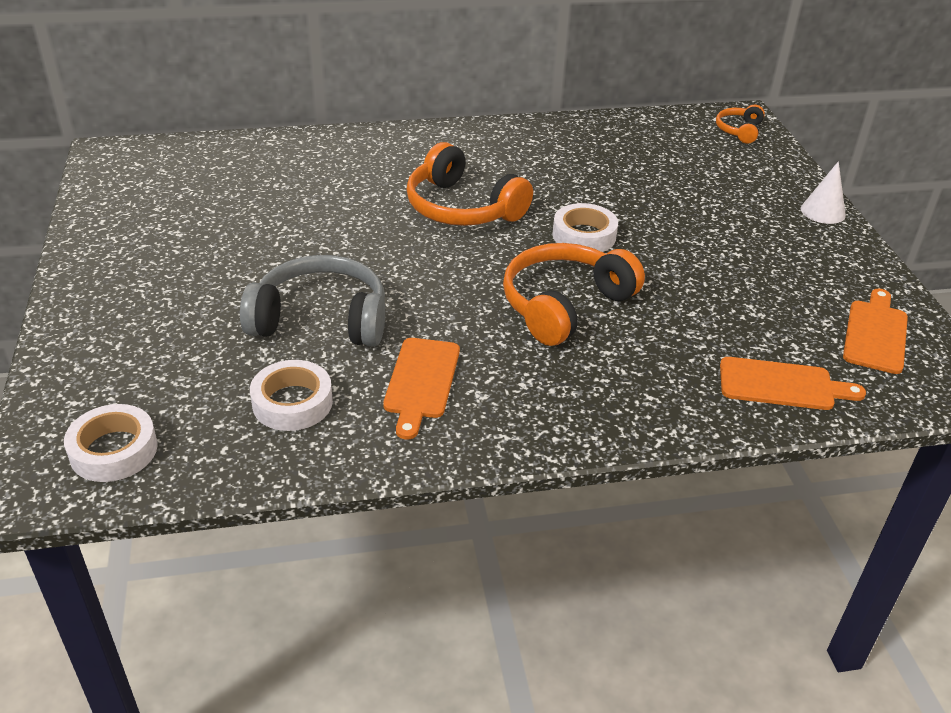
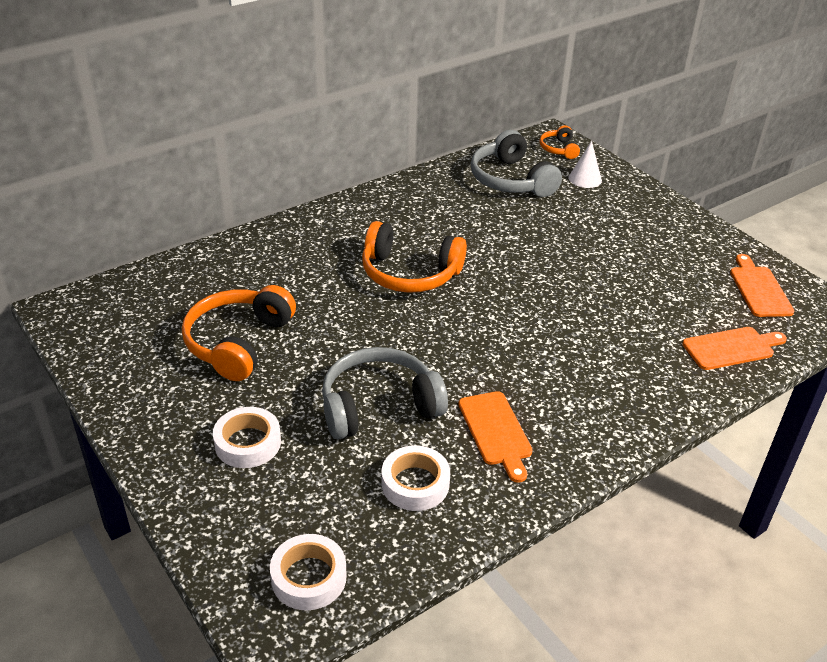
camera: 25 degrees left, 0 degrees up
(565, 305) = (548, 333): orange headphones -> orange headphones (238, 342)
(584, 235) = (517, 270): white tape -> white tape (248, 443)
(655, 148) = (511, 180): none -> grey headphones
(823, 211) = (661, 202): white cone -> white cone (585, 179)

